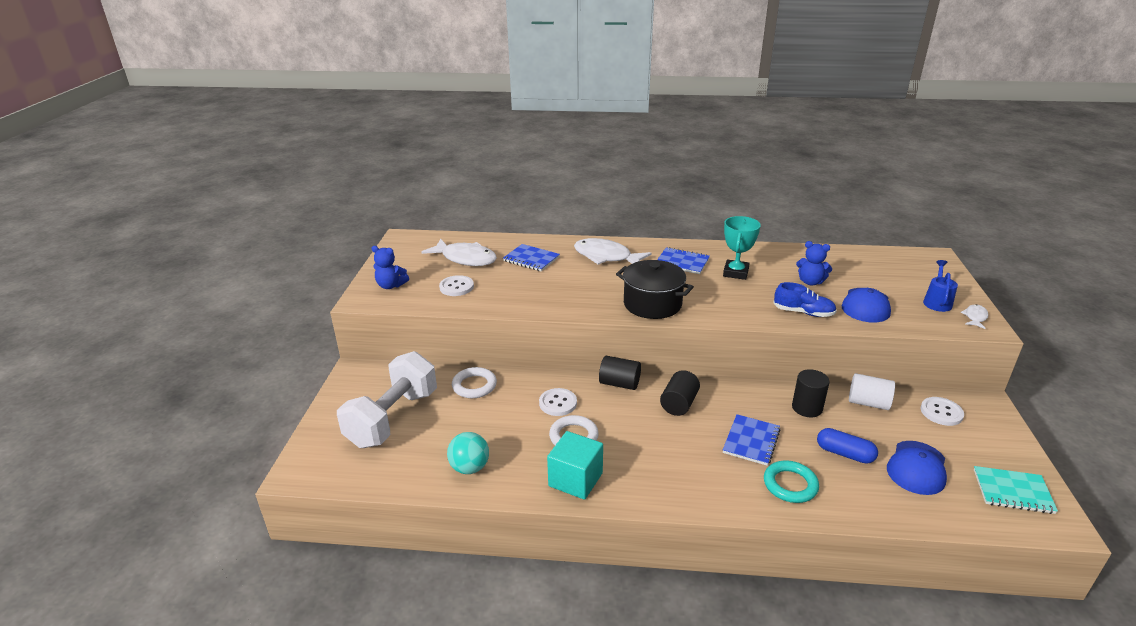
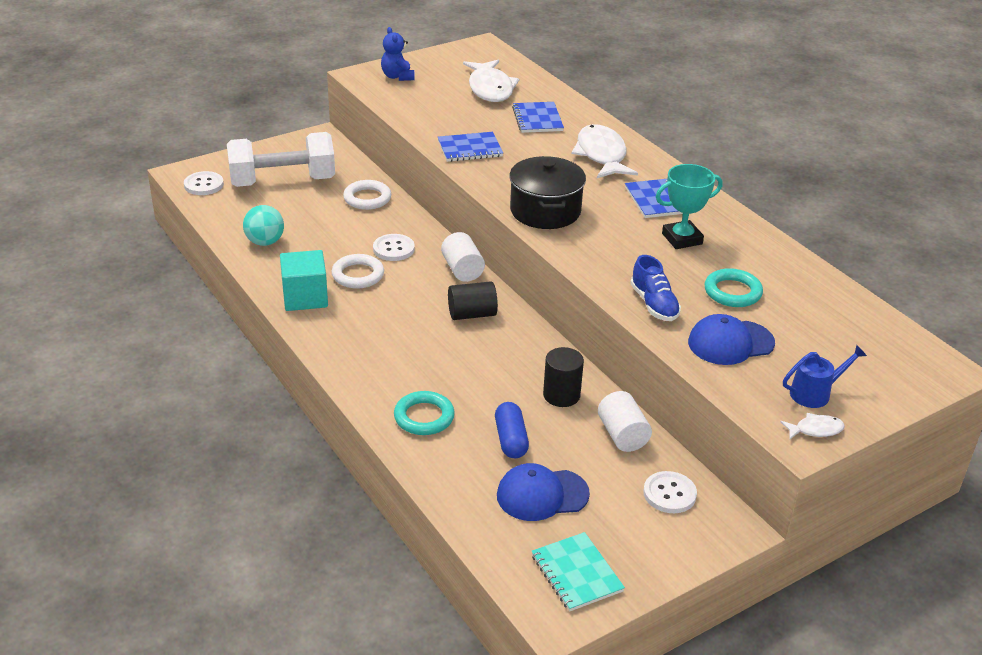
camera: 50 degrees right, 5 degrees up
(456, 287) = (436, 105): white button -> white button (204, 185)
(619, 383) = (462, 270): black cylinder -> white cylinder
(751, 441) = (464, 375): blue notebook -> blue notebook (470, 149)
(810, 282) = (732, 292): blue teddy bear -> turquoise ring

